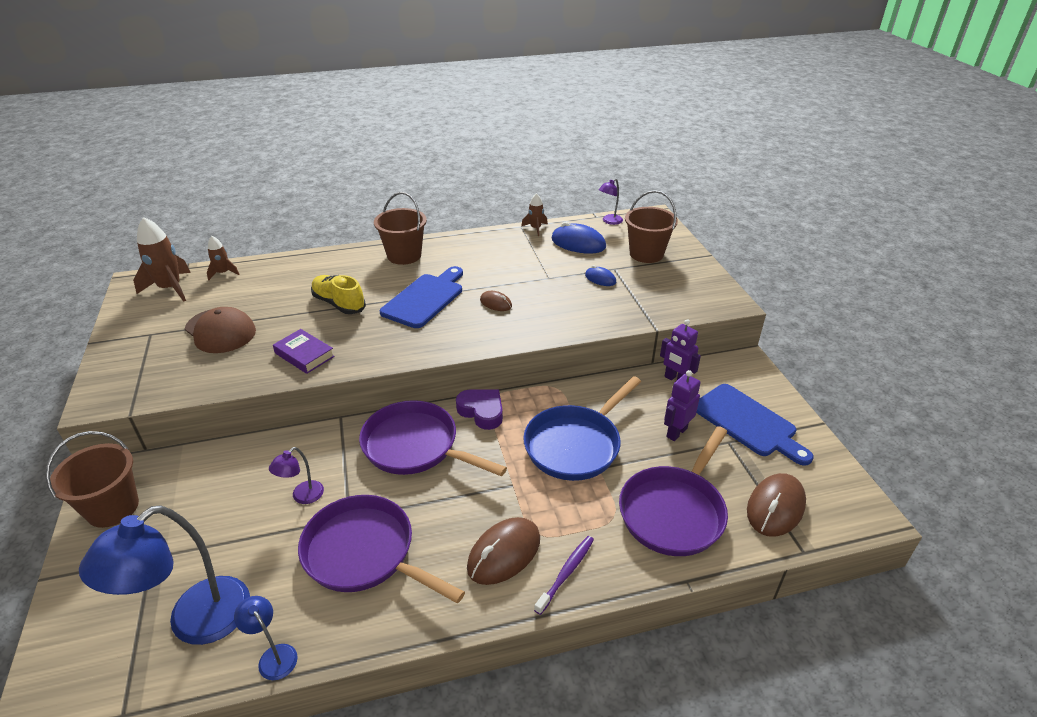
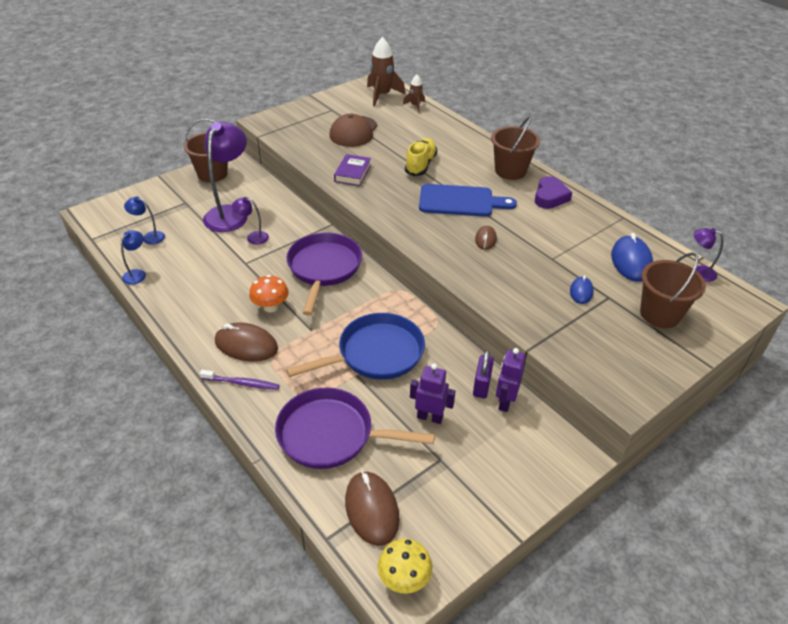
camera: 65 degrees right, 5 degrees up
(195, 622) = (149, 237): blue lamp -> blue lamp, size x0.47
(228, 509) = (230, 213): none -> purple lamp
(365, 553) = (220, 281): purple pan -> none
(451, 512) = (271, 307): none -> orange mushroom
(482, 411) = (380, 289): purple heart -> purple heart (550, 197)
(535, 228) = (629, 227): brown rocket -> none
(576, 444) = (375, 354): blue pan -> blue pan turned 135 degrees clockwise
(651, 387) = (481, 386): none -> purple padlock
(748, 423) = (478, 471): blue cutting board -> none
(775, 507) = (371, 509): brown mouse -> brown mouse turned 60 degrees clockwise
(854, 508) = (404, 578): none -> yellow mushroom

